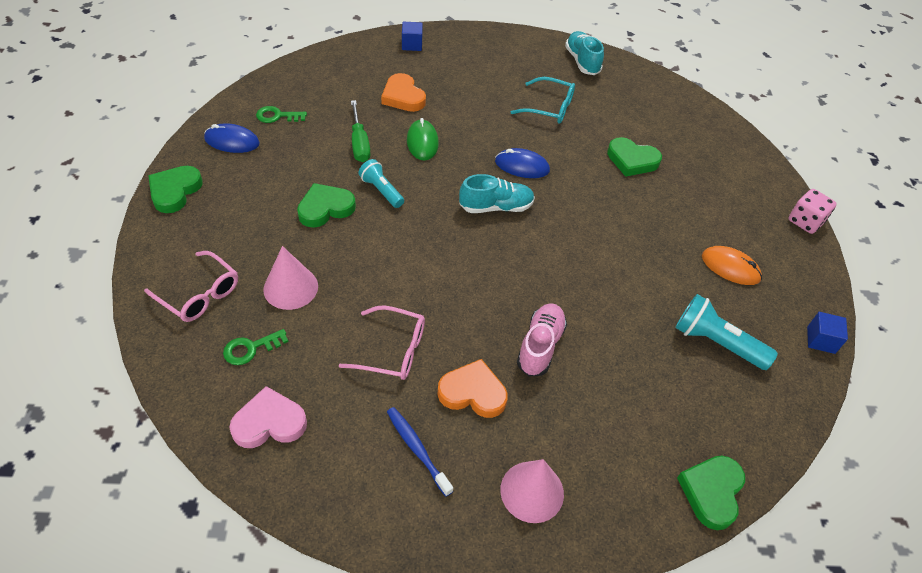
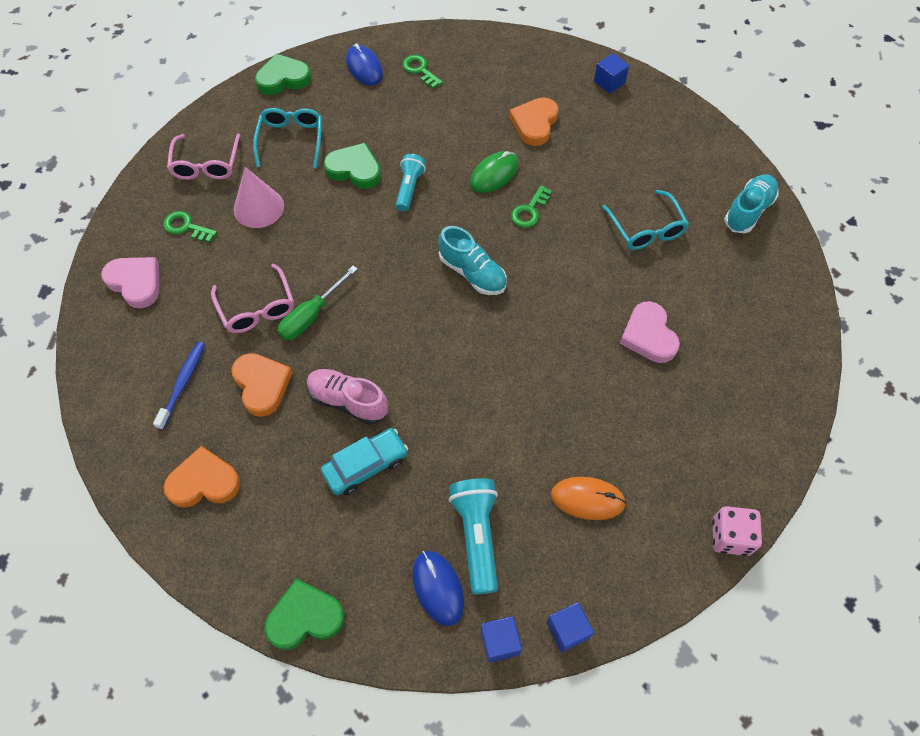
camera: 55 degrees right, 10 degrees up
(247, 226) = (291, 140): none -> turquoise glasses
(359, 143) = (447, 137): green screwdriver -> green screwdriver (311, 315)
(474, 146) = (529, 211): none -> green key
(522, 166) = (543, 259): blue mouse -> blue mouse (438, 588)
(532, 491) = (204, 482): pink cone -> orange heart
(540, 346) = (348, 401): pink shoe -> pink shoe turned 135 degrees counterclockwise
(607, 370) = (365, 465): none -> turquoise car
(632, 160) = (648, 335): green heart -> pink heart
(730, 267) = (587, 499): orange mouse -> orange mouse turned 75 degrees counterclockwise
(807, 382) = (500, 642): none -> blue cube

